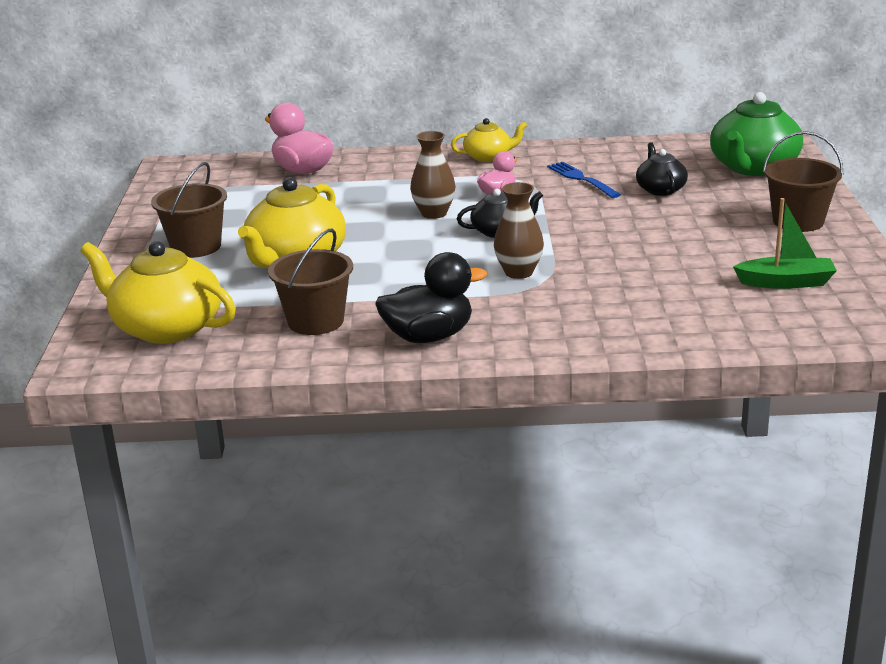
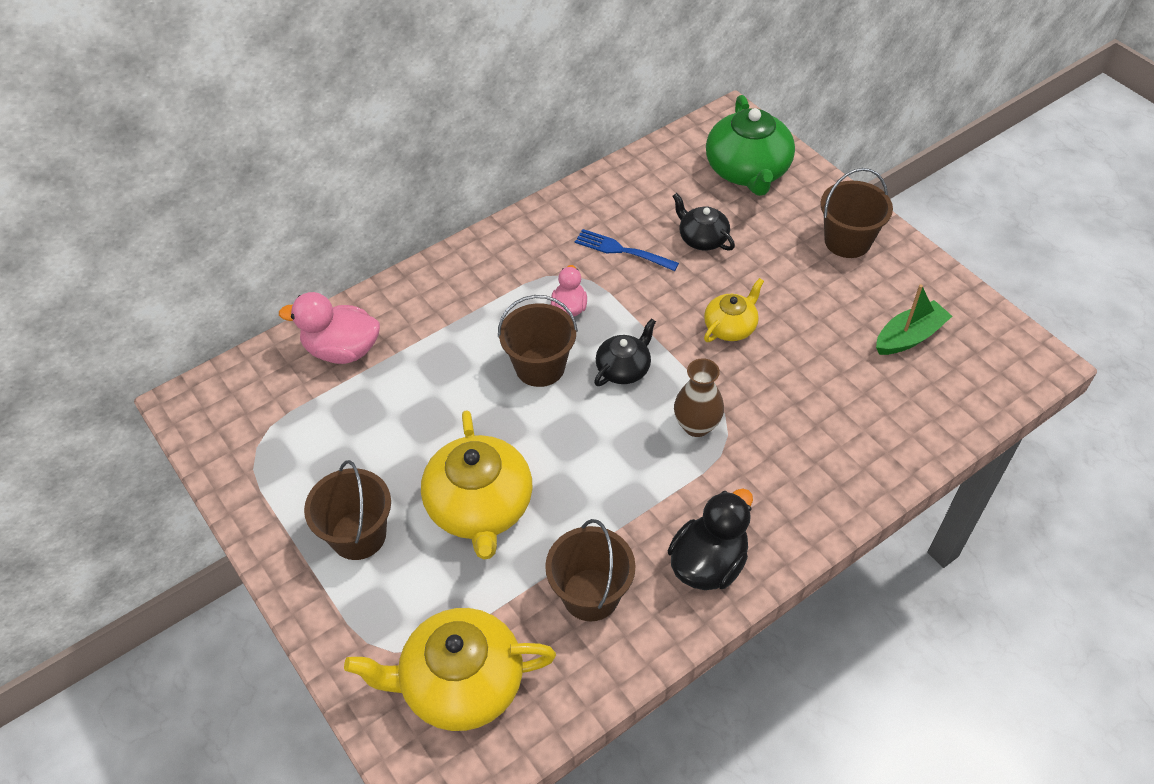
camera: 35 degrees left, 25 degrees up
(434, 213) = (540, 367): brown vase -> brown bucket
(488, 157) = (505, 247): yellow teapot -> yellow teapot (730, 327)

